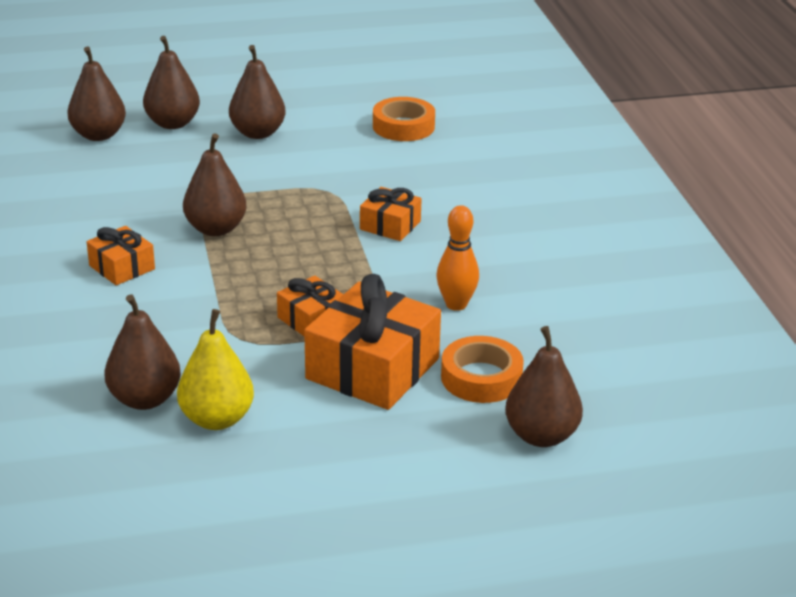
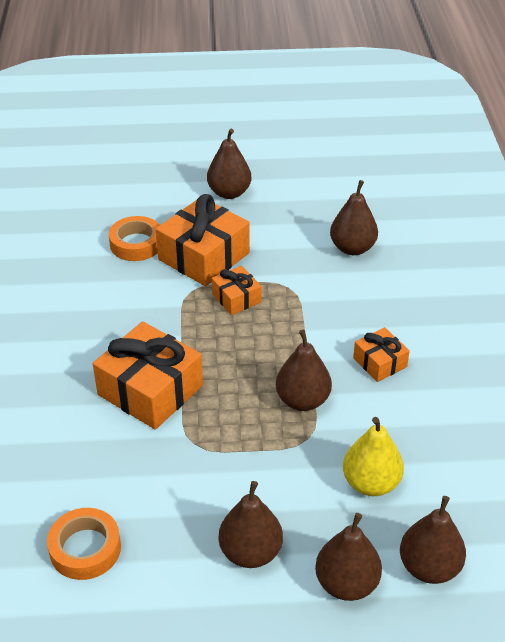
camera: 170 degrees left, 10 degrees up
(217, 419) = (307, 231): yellow pear -> yellow pear (371, 483)
(390, 225) = (150, 390): orange gift -> orange gift, size x1.89
(456, 304) = (128, 302): orange bowling pin -> none
(541, 436) = (118, 205): brown pear -> brown pear (229, 193)

